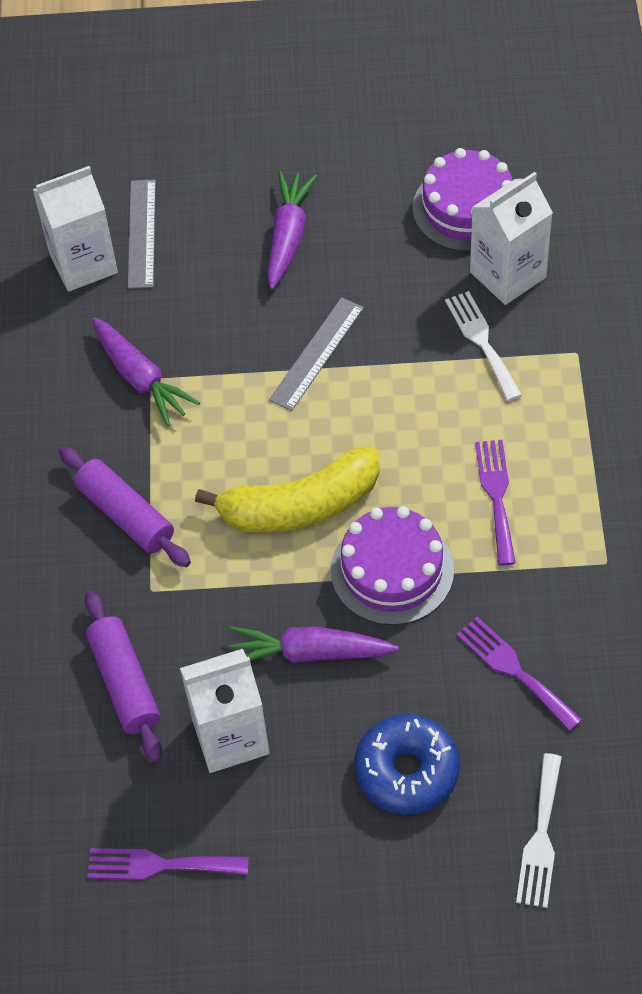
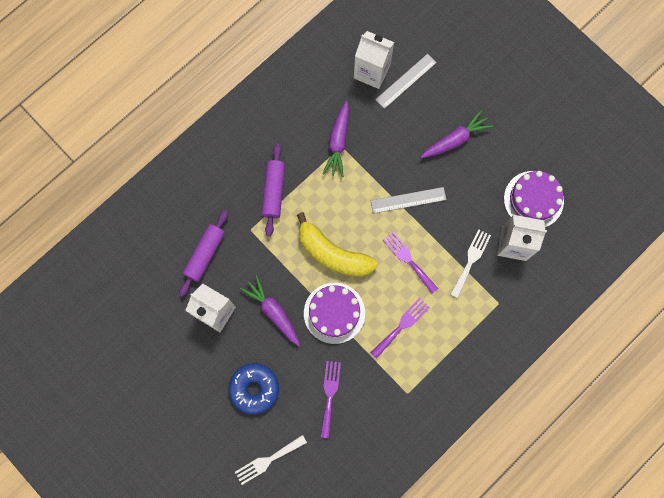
camera: 45 degrees right, 20 degrees up
(160, 865) = (146, 330): purple fork -> purple fork (408, 260)

